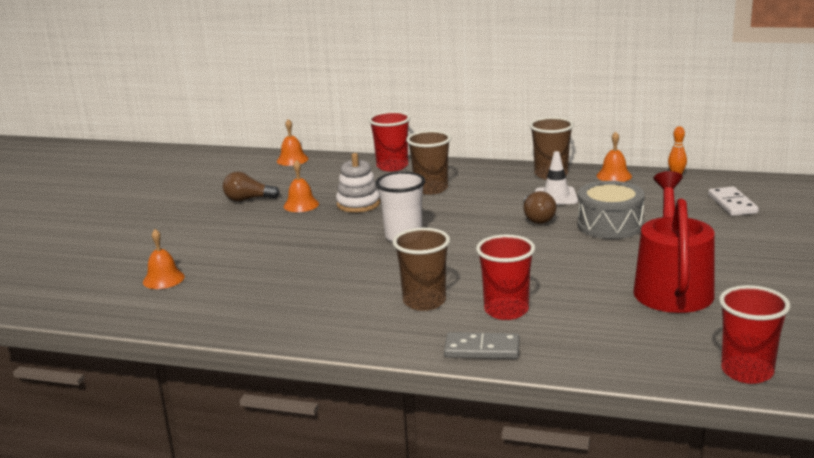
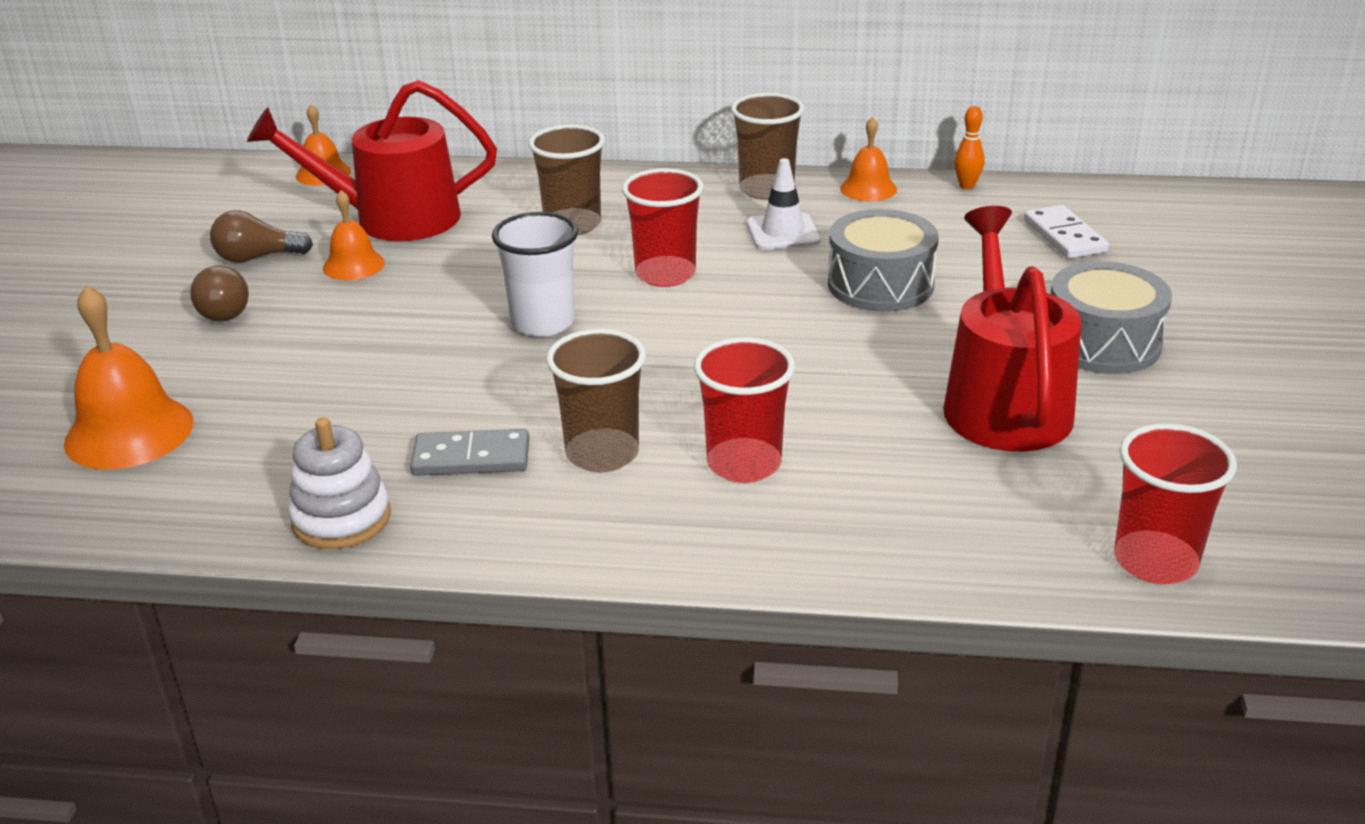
camera: 10 degrees left, 10 degrees up
(163, 279) = (129, 432): orange bell -> orange bell, size x1.70
(328, 183) = (393, 218): none -> red watering can
(358, 204) = (454, 260): white stacking toy -> white stacking toy (341, 519)
(392, 166) = (499, 181): red cup -> red cup (665, 274)
(482, 349) = (718, 545): grey domino -> grey domino (471, 457)
(537, 218) = (760, 276): brown light bulb -> brown light bulb (224, 309)
(742, 260) = (1102, 343): none -> grey drum

